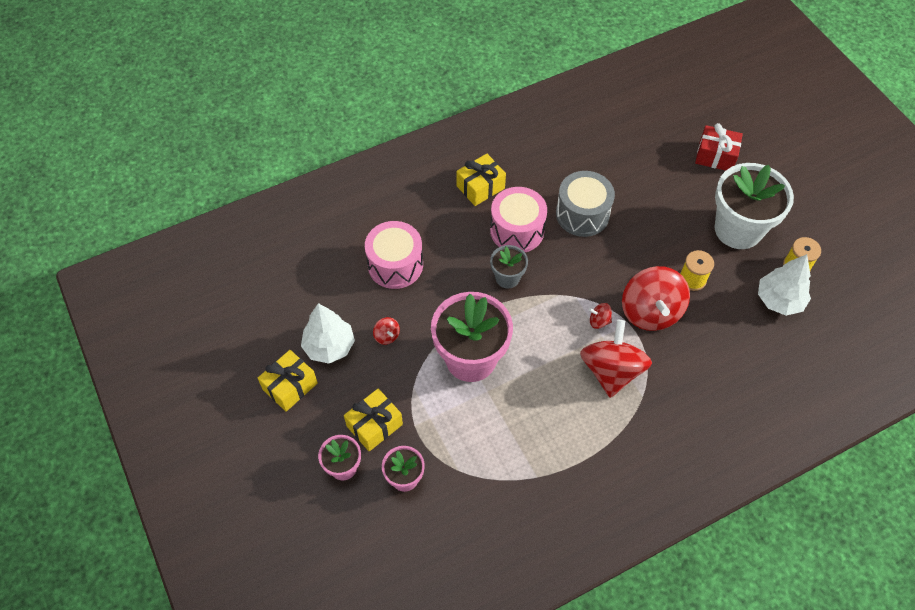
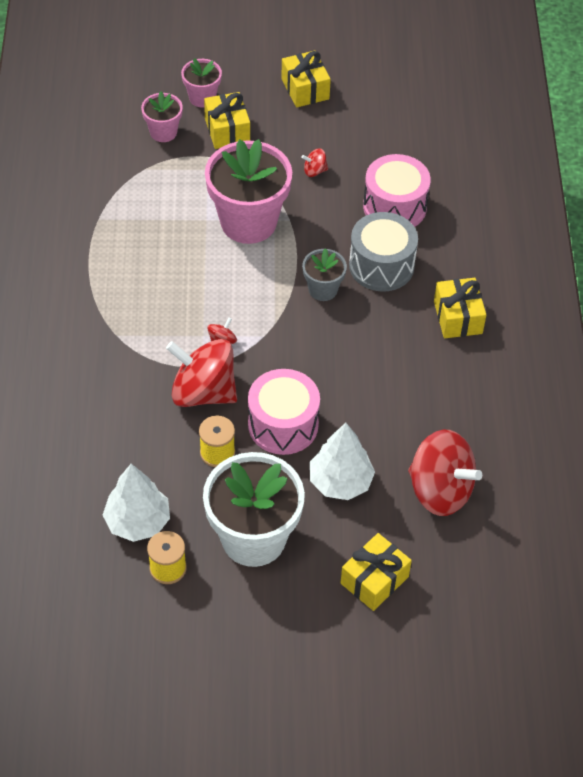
camera: 115 degrees right, 5 degrees down
(329, 346) = (330, 127): white tree -> white tree (340, 481)
(517, 230) = (379, 324): pink drum -> pink drum (283, 424)
(582, 214) = (366, 394): grey drum -> grey drum (381, 265)
(611, 371) = (160, 324): red spinning top -> red spinning top (440, 490)
(715, 156) = (374, 580): red gift -> yellow gift

